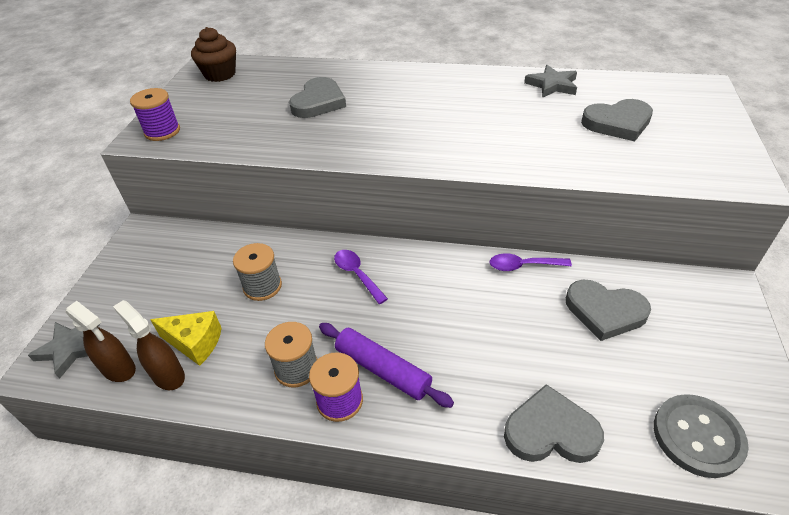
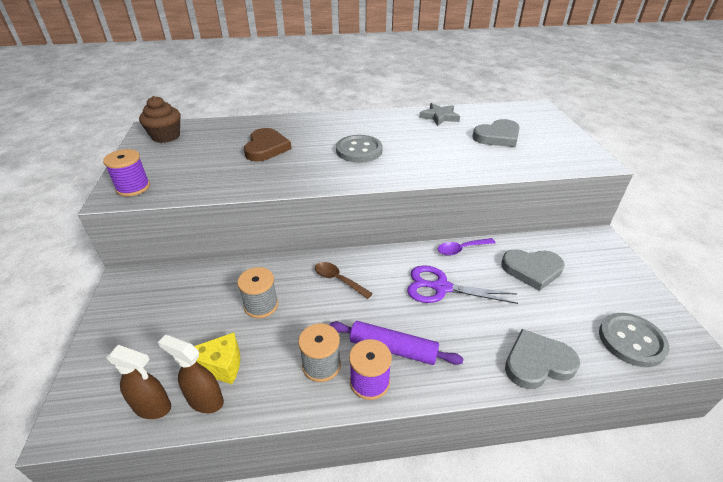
camera: 20 degrees left, 5 degrees down
(71, 348) = (93, 400): grey star -> none
(318, 102) = (266, 148): grey heart -> brown heart
(357, 275) = (338, 280): purple spoon -> brown spoon
(424, 119) = (359, 150): none -> grey button
(474, 309) = (441, 287): none -> purple scissors

